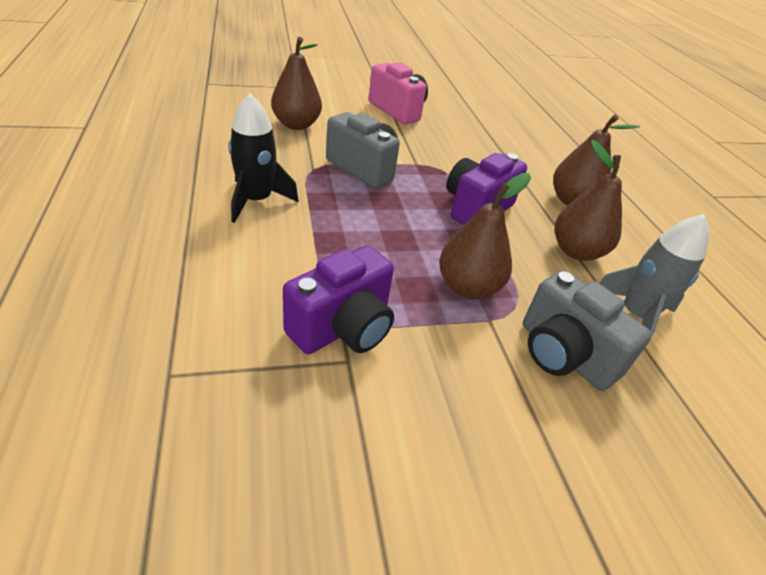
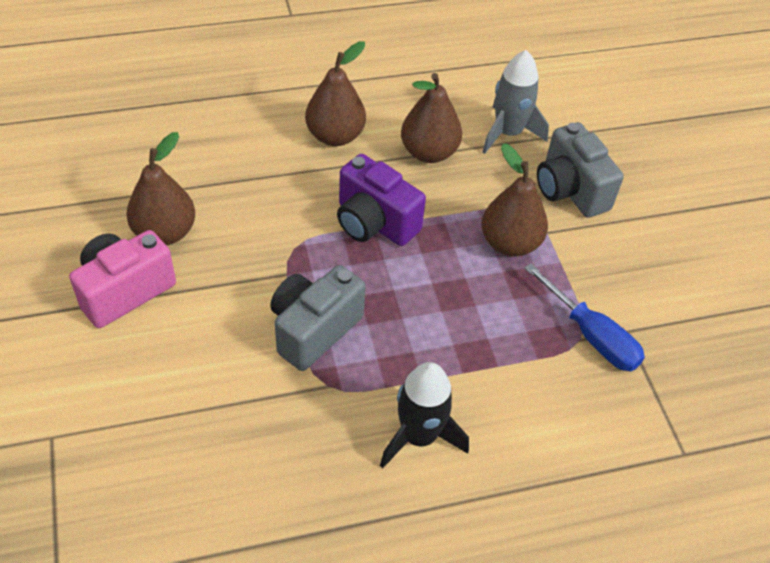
camera: 90 degrees left, 10 degrees up
(296, 125) = (203, 420): brown pear -> brown pear (165, 232)
(343, 328) = (592, 336): purple camera -> blue screwdriver
(563, 355) = (570, 190): grey camera -> grey camera turned 105 degrees clockwise

